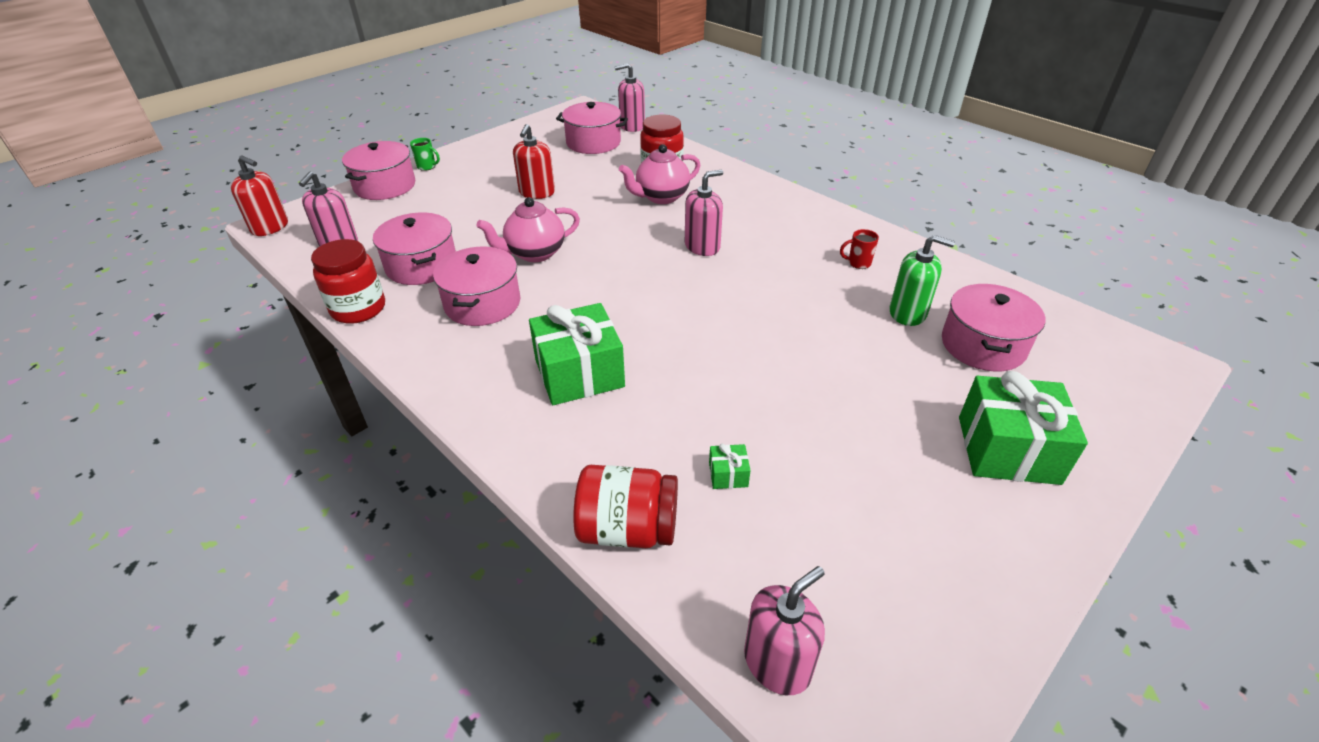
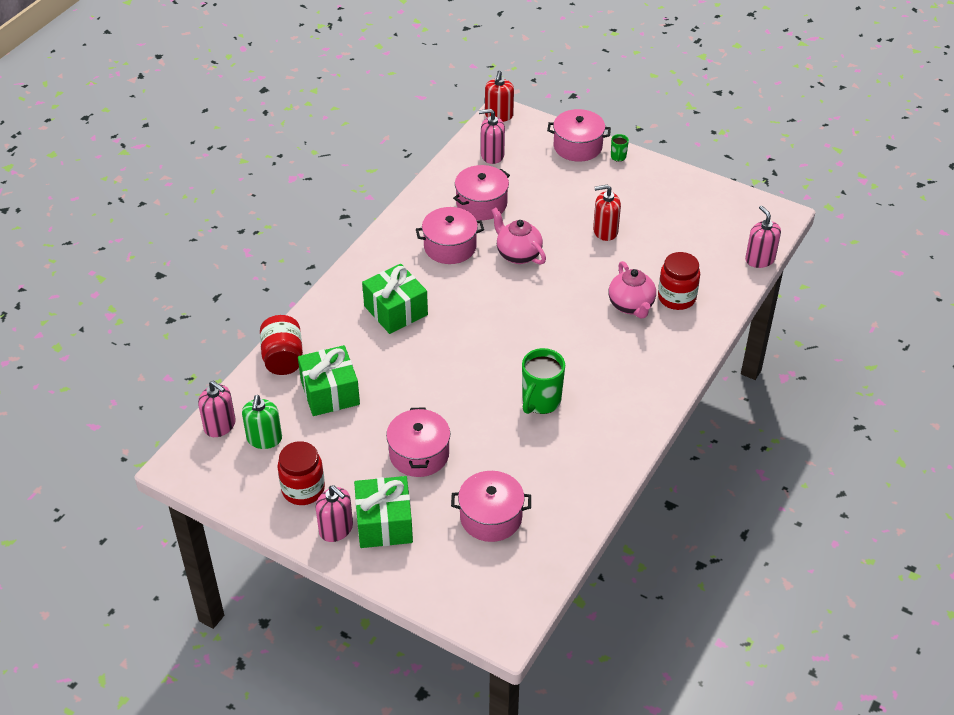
camera: 75 degrees right, 5 degrees up
(358, 309) = (425, 193): red jar -> red jar (303, 489)
(593, 142) = (711, 242): pink pot -> pink pot (419, 454)
(661, 197) = (631, 306): pink teapot -> pink teapot turned 150 degrees counterclockwise
(702, 246) = (564, 344): pink soap dispenser -> pink soap dispenser (336, 529)
(728, 474) = (330, 392): green gift -> green gift, size x2.43
(791, 277) = (540, 402): none -> green mug
(858, 263) = (576, 441): red mug -> none
(908, 313) = (517, 473): green soap dispenser -> green soap dispenser (264, 439)

